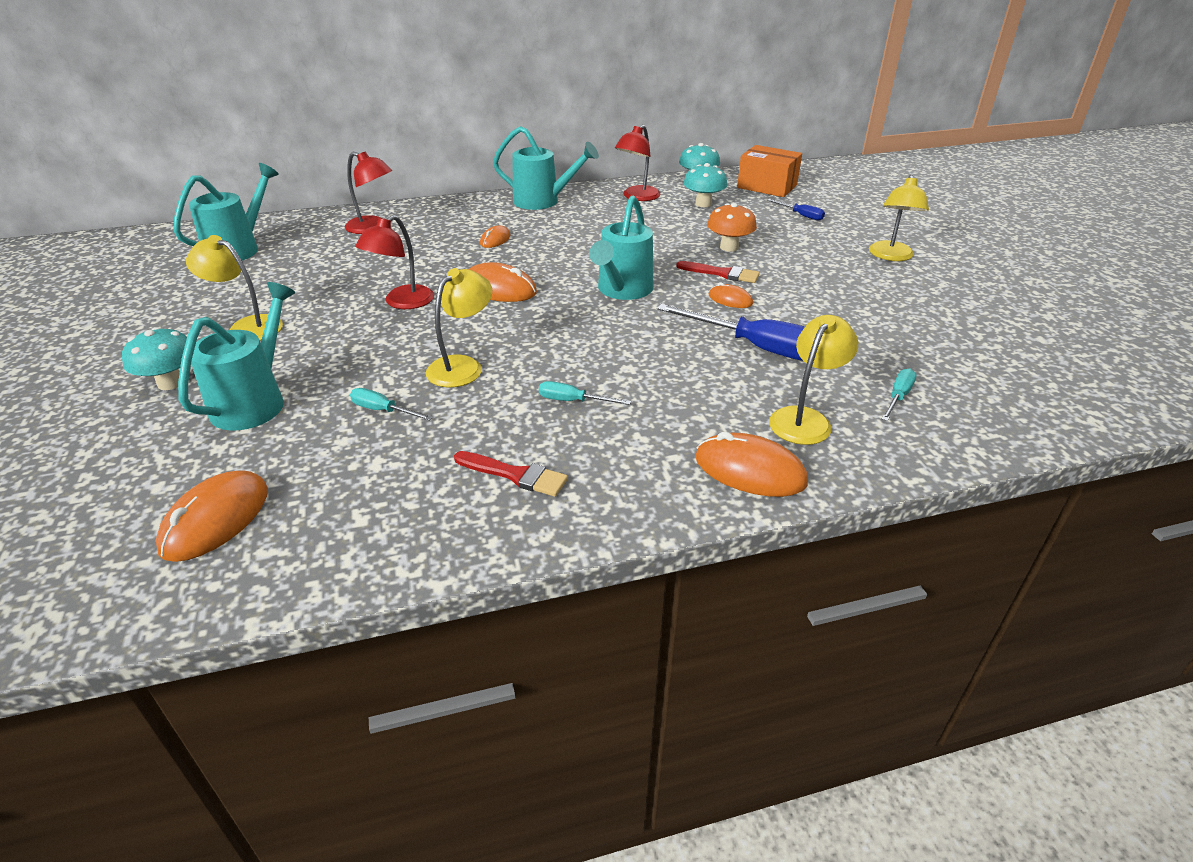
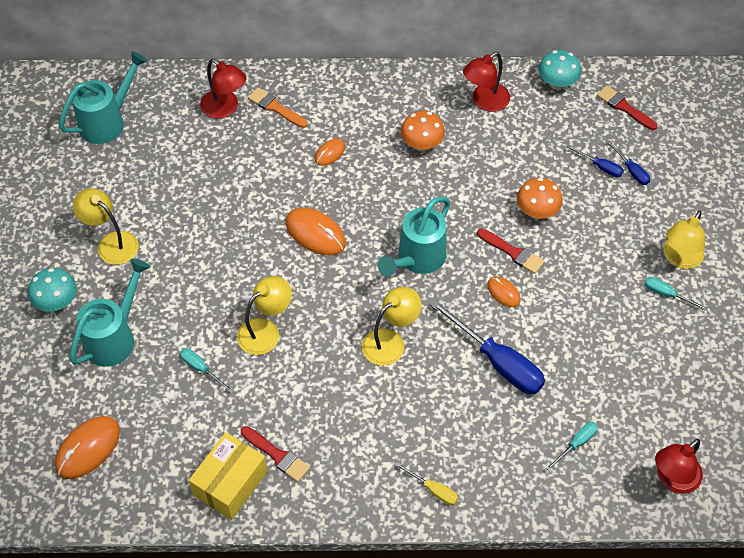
camera: 15 degrees right, 20 degrees up
(402, 302) = (233, 236): red lamp -> red lamp (673, 479)
(427, 221) = (275, 107): none -> orange brush
(453, 518) = (230, 483): none -> yellow box
(543, 201) = (390, 92): turquoise watering can -> none
(573, 401) = (336, 390): turquoise screwdriver -> turquoise screwdriver (667, 294)
(588, 224) = (421, 144): none -> orange mushroom
(703, 204) = (545, 129): turquoise mushroom -> none
(750, 470) = (433, 490): orange mouse -> yellow screwdriver
(767, 186) = (624, 107): orange box -> red brush
(770, 217) = (600, 167): none -> blue screwdriver
(805, 419) = (495, 450): yellow lamp -> yellow lamp (390, 341)

